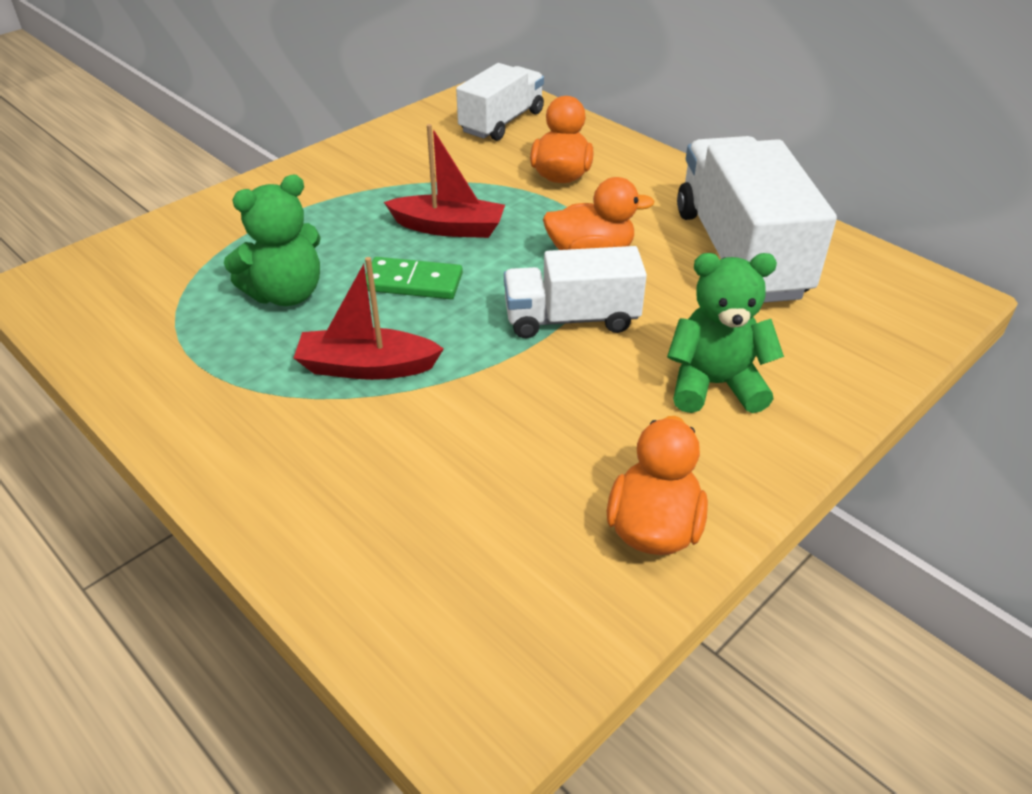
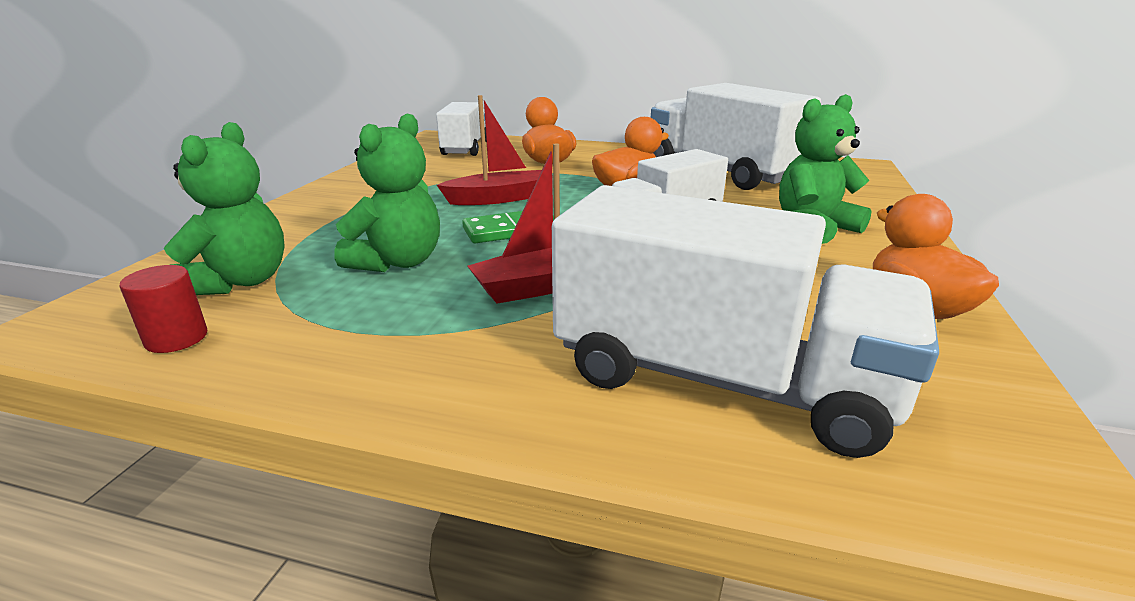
camera: 30 degrees left, 15 degrees down
(90, 326) = (176, 338): none -> red cylinder
(164, 277) = (240, 281): none -> green teddy bear
(388, 521) = (720, 380): none -> white truck

